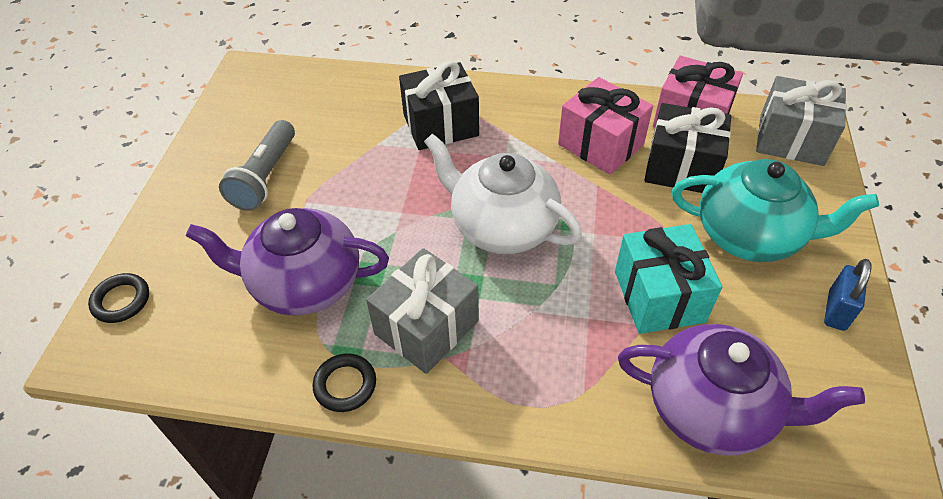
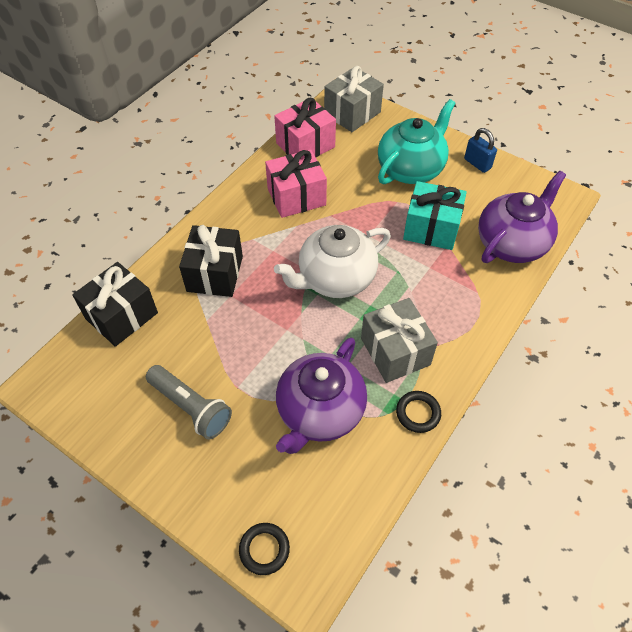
camera: 65 degrees left, 5 degrees up
(681, 168) = (342, 170): black gift -> black gift (122, 316)

